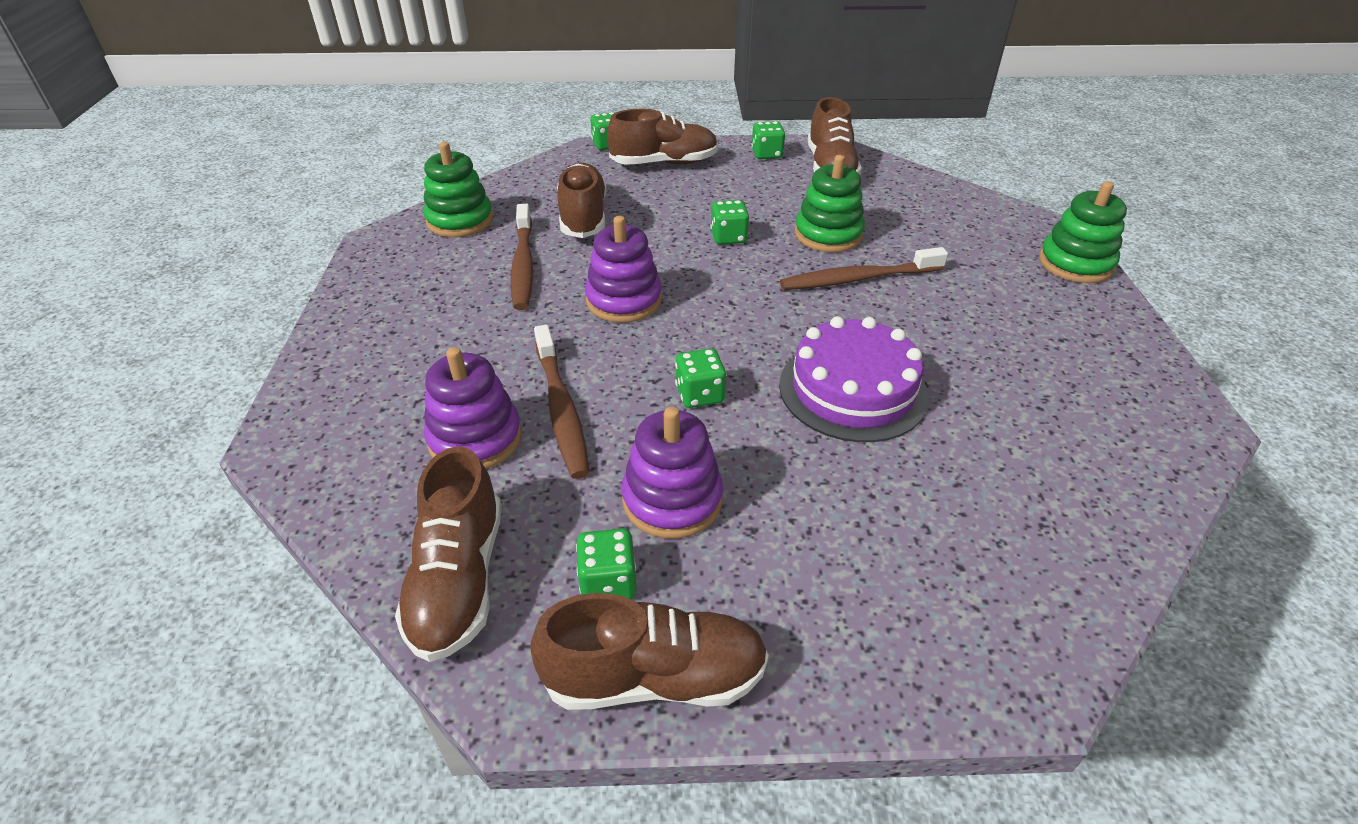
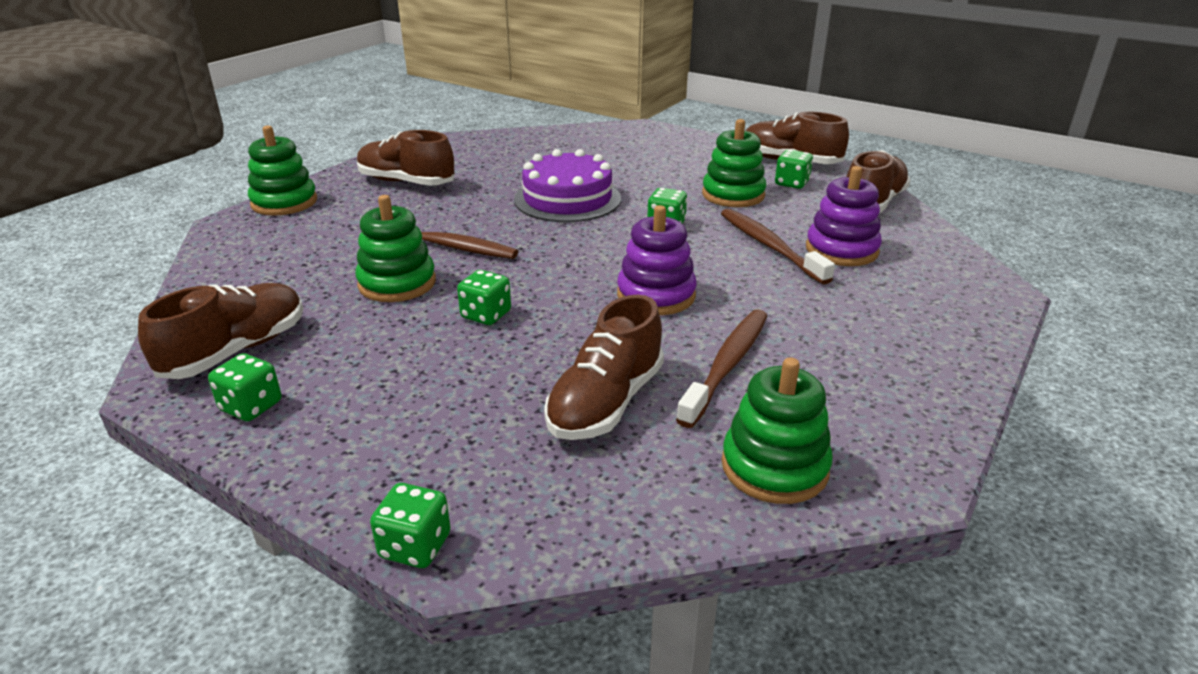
camera: 145 degrees left, 10 degrees down
(561, 409) = (769, 246): brown toothbrush -> brown toothbrush turned 45 degrees counterclockwise
(664, 163) = (394, 454): brown shoe -> brown shoe (406, 182)
(672, 499) = (733, 195): purple stacking toy -> green stacking toy

